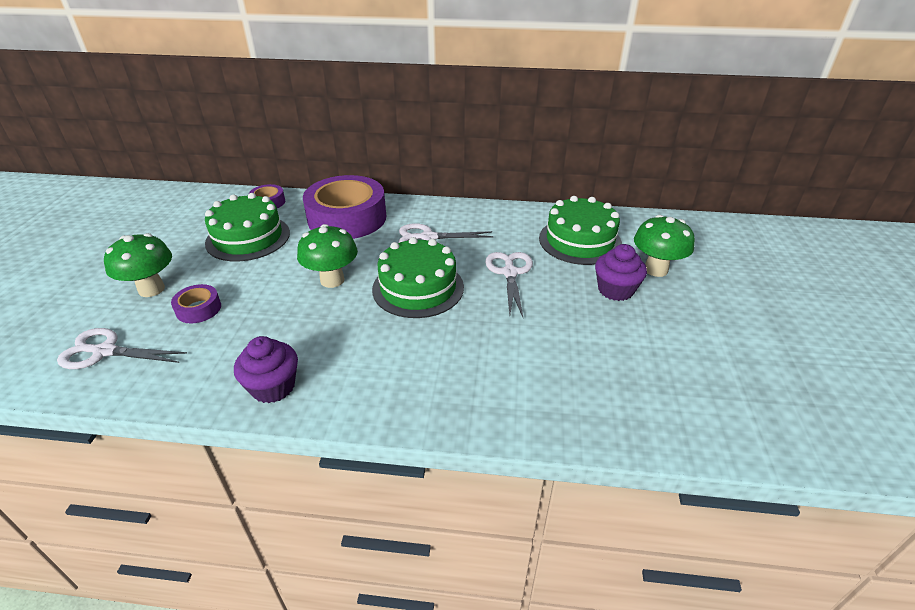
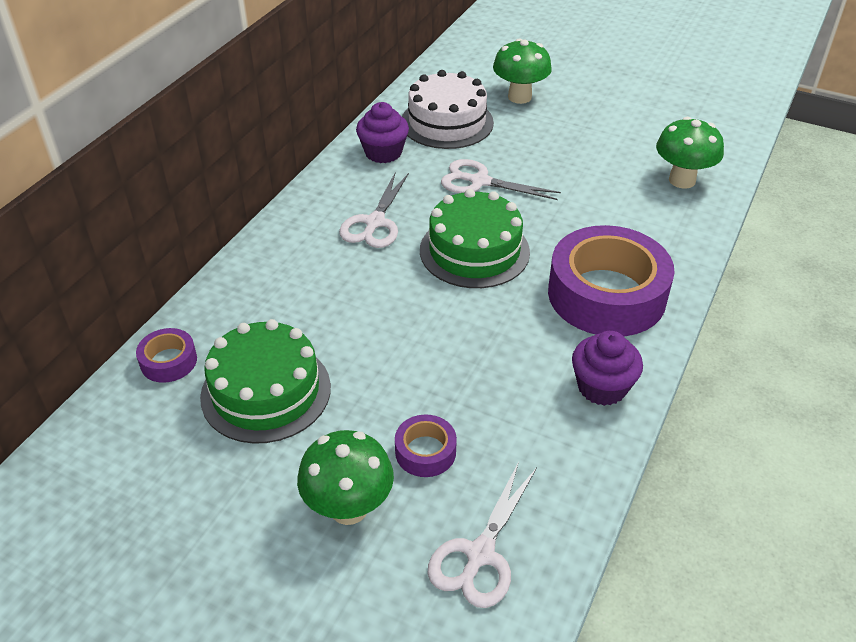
camera: 70 degrees left, 5 degrees up
(332, 280) = (423, 317): green mushroom -> green mushroom (682, 180)
(347, 218) = (279, 283): purple tape -> purple tape (606, 294)
(580, 241) = (447, 122): green cake -> white cake
(615, 290) = (539, 128): purple cupcake -> purple cupcake (383, 152)

